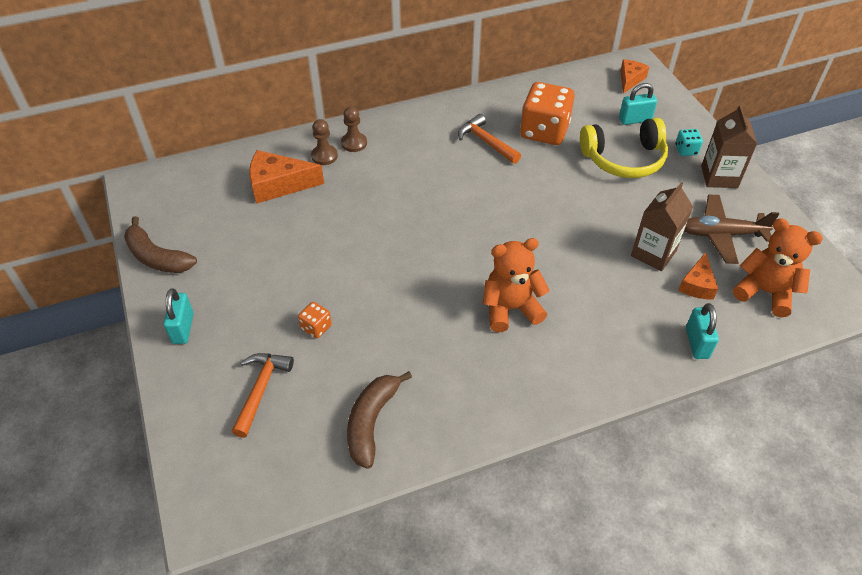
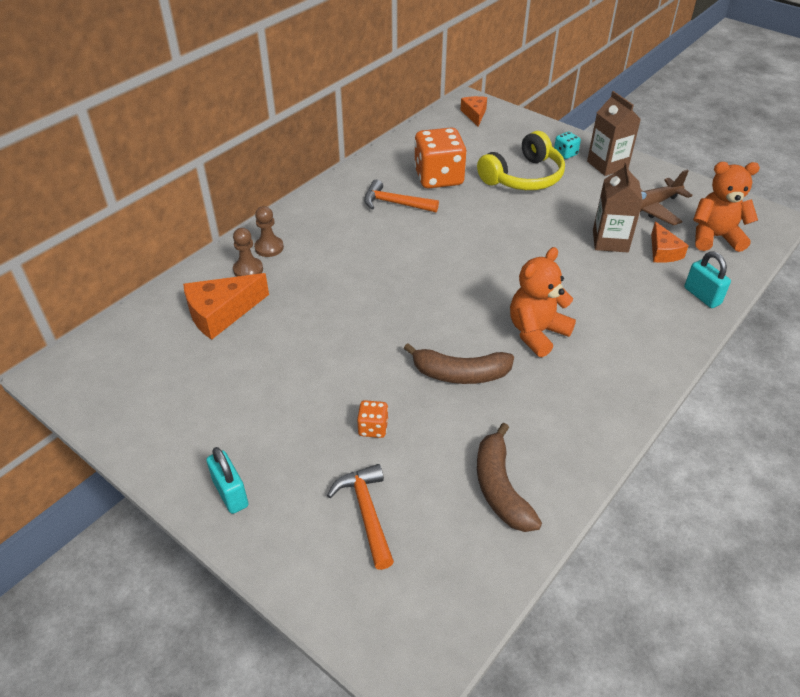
camera: 30 degrees left, 5 degrees down
(157, 257) = (140, 436): brown banana -> brown banana (460, 374)
(635, 120) = (505, 144): turquoise padlock -> none

